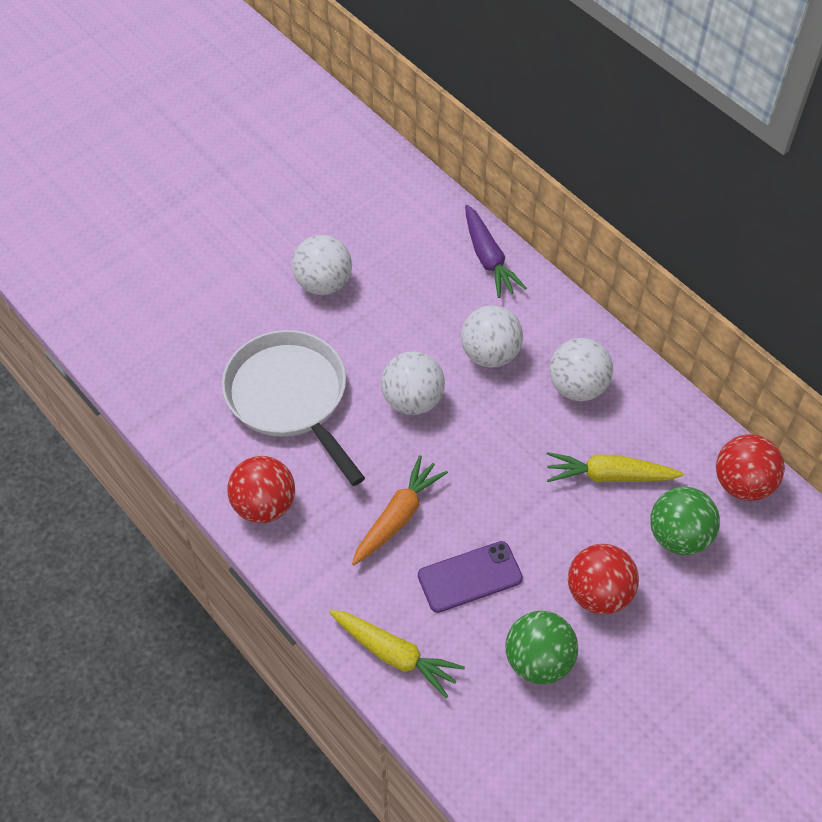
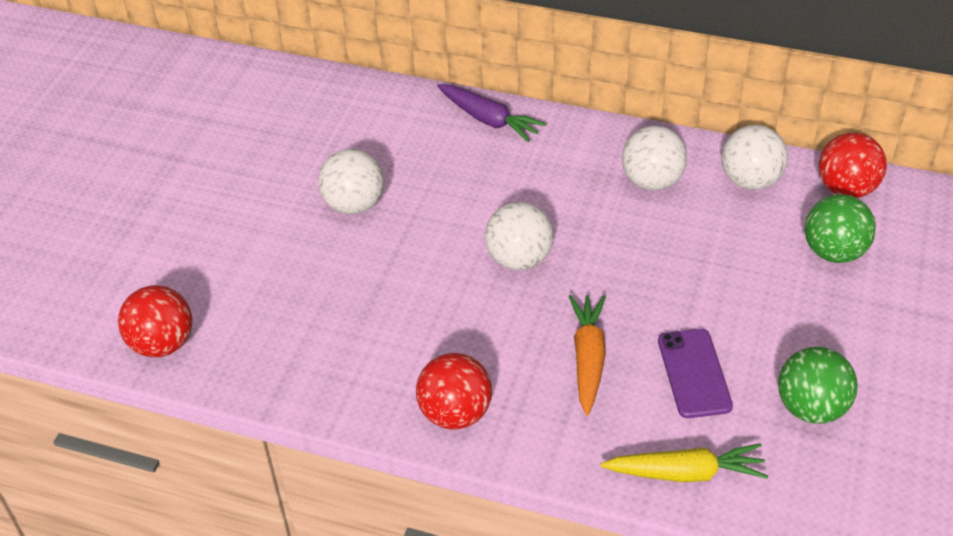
camera: 30 degrees left, 10 degrees down
(290, 397) = (402, 311): white pan -> none
(470, 577) = (694, 373): purple phone -> purple phone turned 45 degrees counterclockwise
(490, 354) = (555, 191): white ball -> white ball (750, 181)
(598, 593) = (811, 328): red ball -> red ball (163, 344)
(609, 475) = (737, 235): yellow carrot -> none

